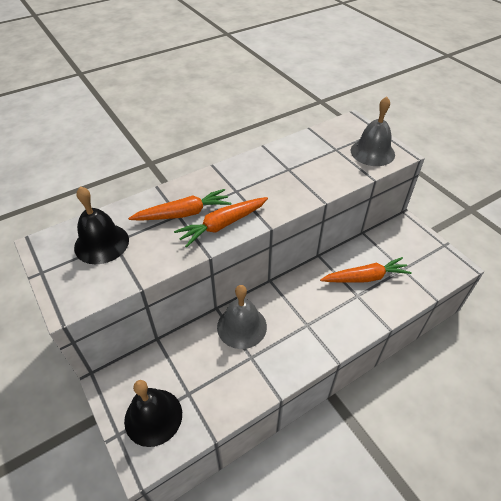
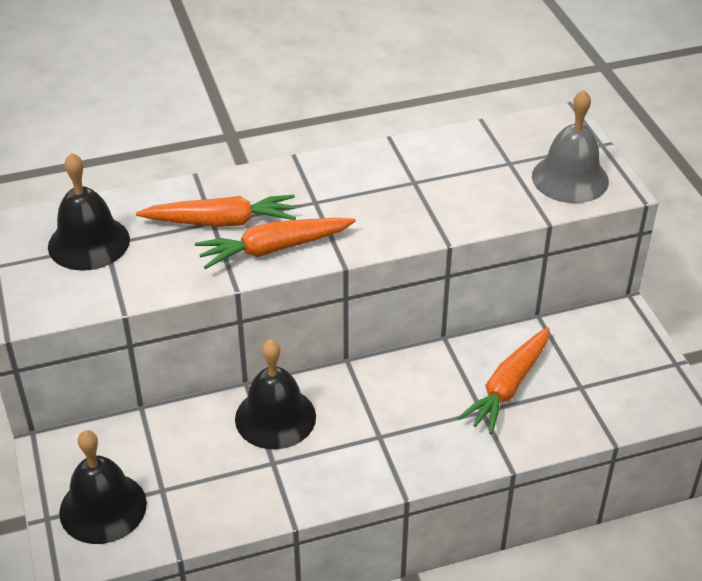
camera: 15 degrees right, 5 degrees down
(241, 326) = (275, 417): grey bell -> black bell
(365, 277) = (508, 387): orange carrot -> orange carrot turned 120 degrees clockwise

